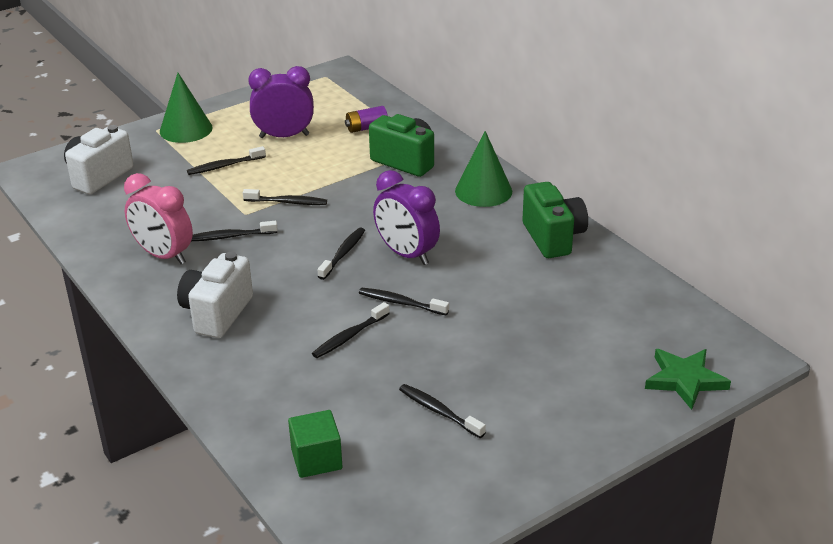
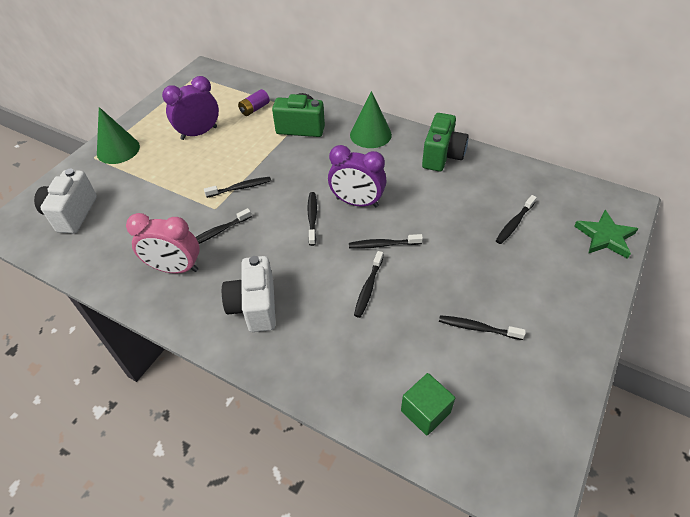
camera: 25 degrees left, 15 degrees up
(224, 166) = (170, 172): black toothbrush -> black toothbrush (514, 223)
(553, 238) = (442, 156): green camera -> green camera turned 60 degrees clockwise

